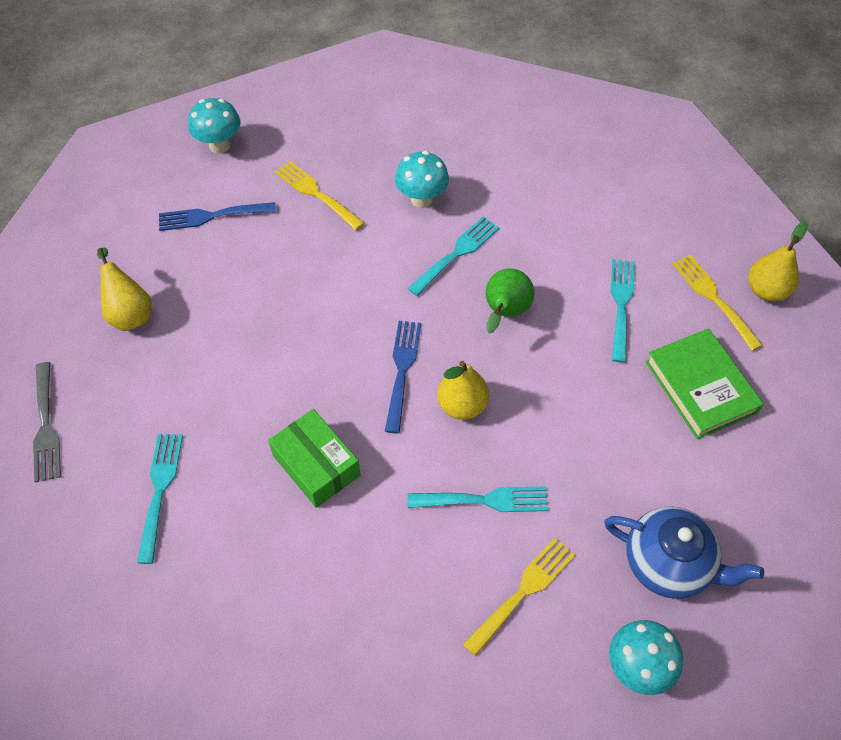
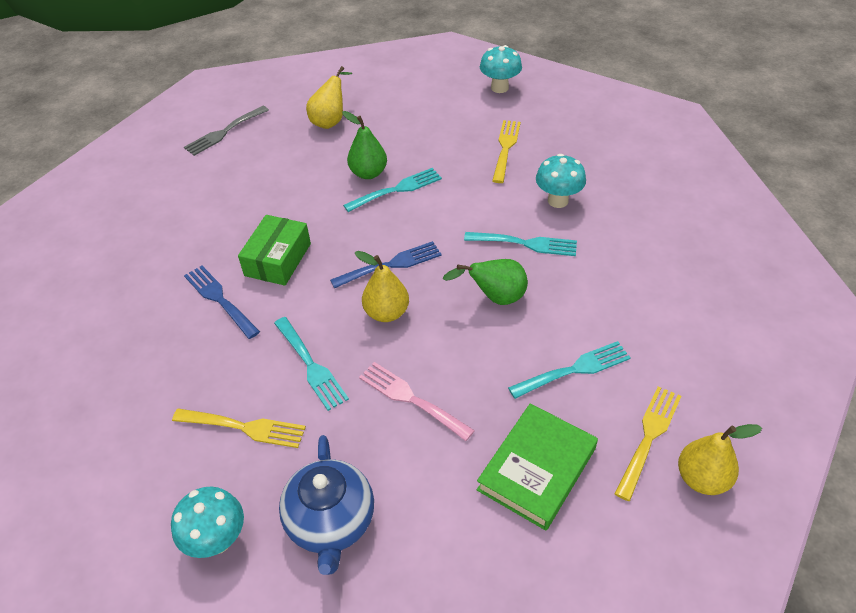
camera: 60 degrees right, 10 degrees down
(160, 490) = (210, 199): turquoise fork -> turquoise fork (397, 190)
(212, 216) = (438, 114): blue fork -> blue fork (220, 299)
(251, 322) = (368, 173): none -> green pear
(577, 437) = (411, 399): none -> pink fork

